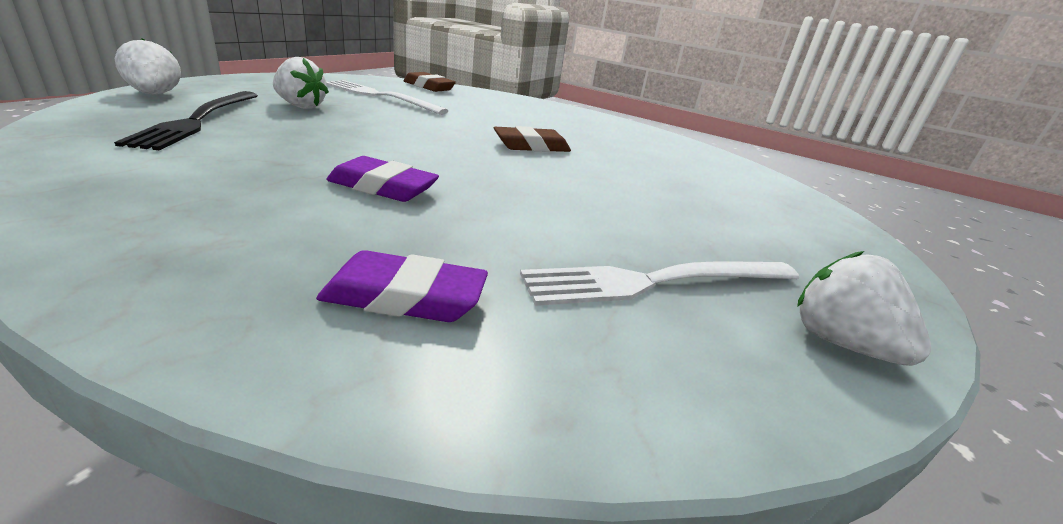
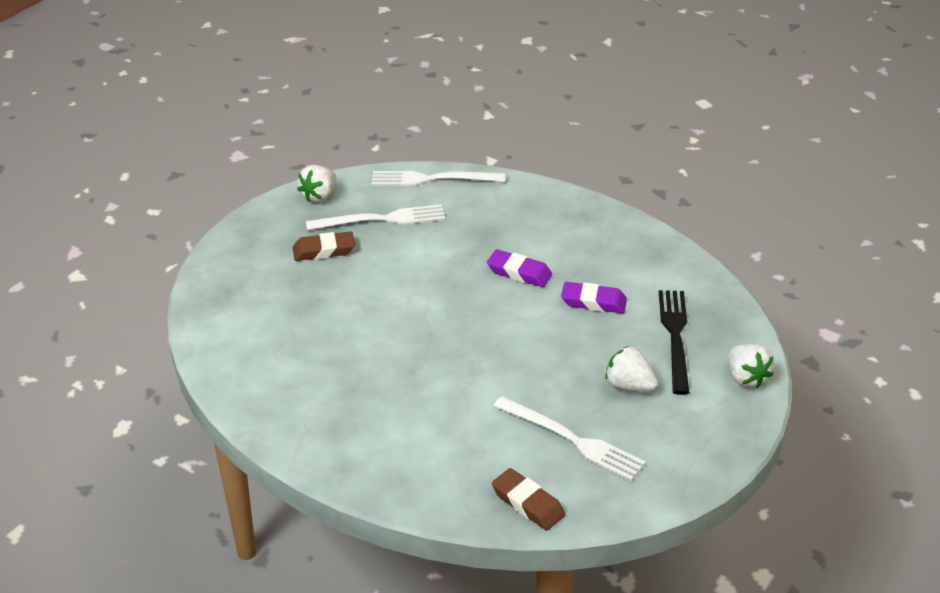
camera: 170 degrees left, 10 degrees up
(405, 297) = (491, 207): purple eraser -> purple eraser (593, 302)
(531, 146) = (415, 348): brown eraser -> brown eraser (324, 250)
(580, 395) = (433, 179): none -> white fork
(840, 343) = (319, 196): white strawberry -> white strawberry turned 60 degrees clockwise

